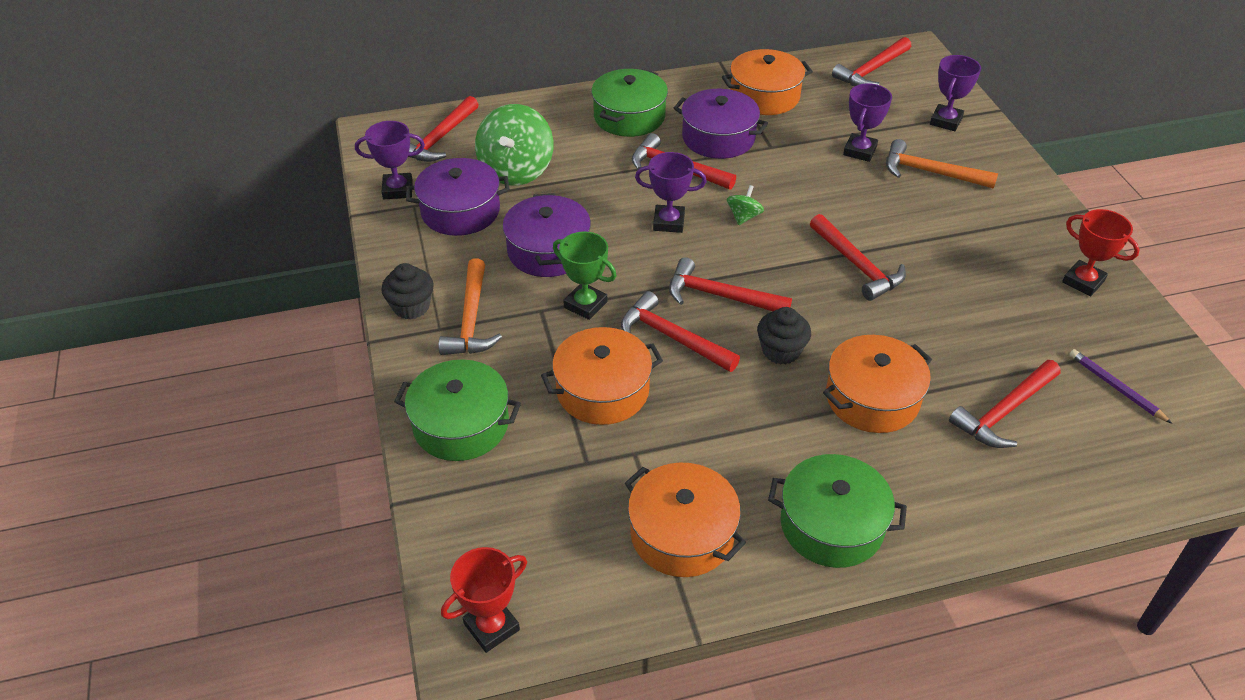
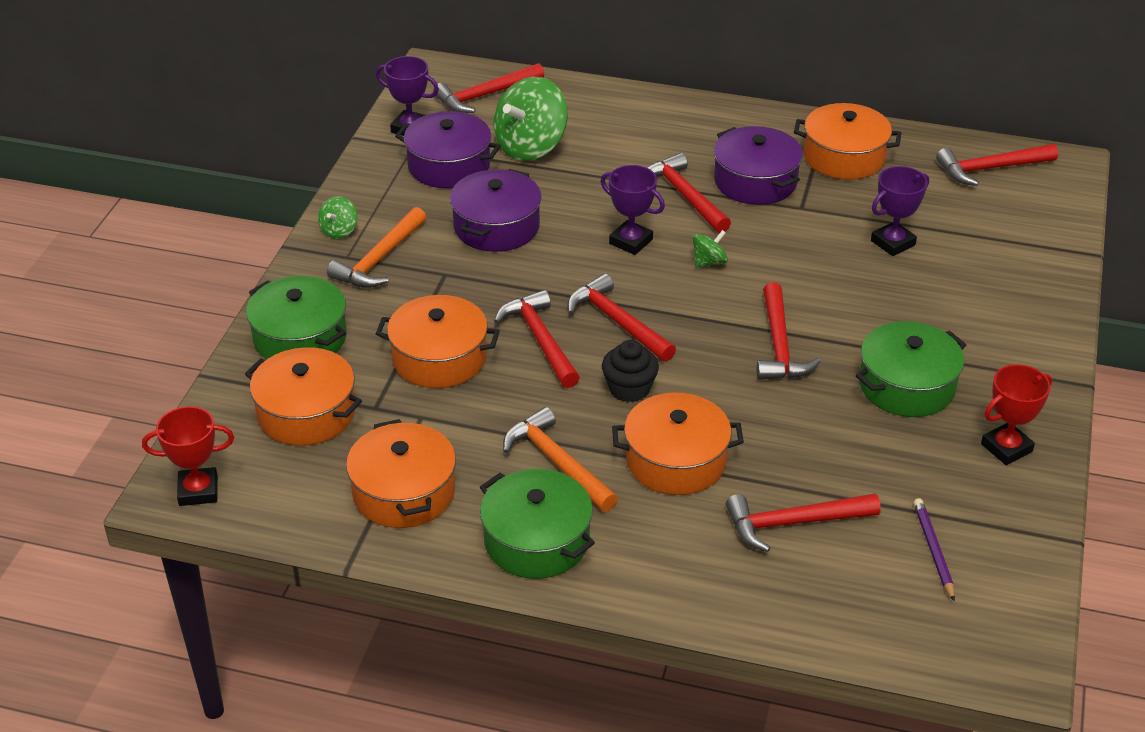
camera: 30 degrees right, 5 degrees down
(411, 307) = (339, 230): black cupcake -> green spinning top
(529, 496) = (306, 413): none -> orange pot
(585, 304) = (488, 284): green trophy -> none
(629, 117) = (684, 132): green pot -> green pot (906, 386)
(930, 172) = (949, 289): orange hammer -> orange hammer (557, 462)
(945, 121) = (1021, 246): purple trophy -> none
(1083, 281) = (1006, 448): red trophy -> red trophy turned 75 degrees clockwise

